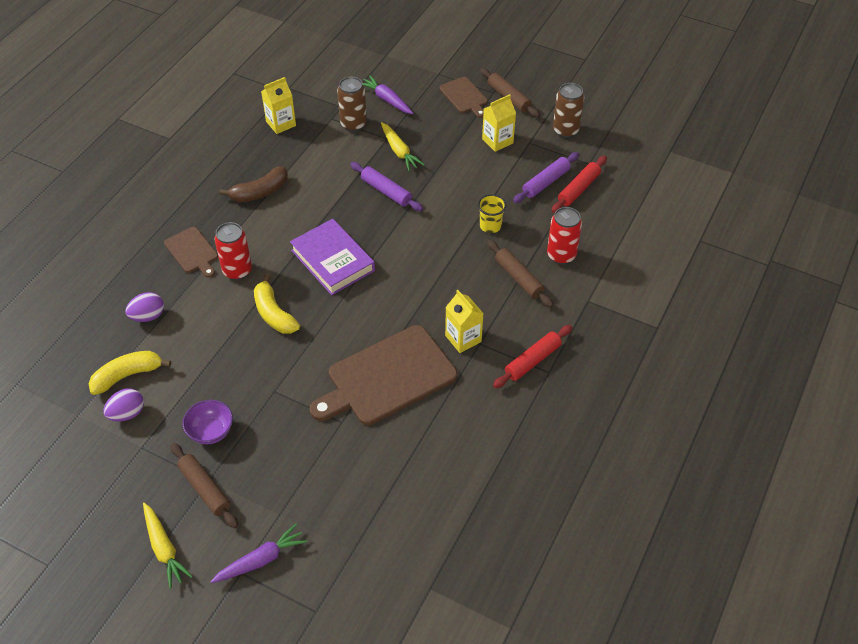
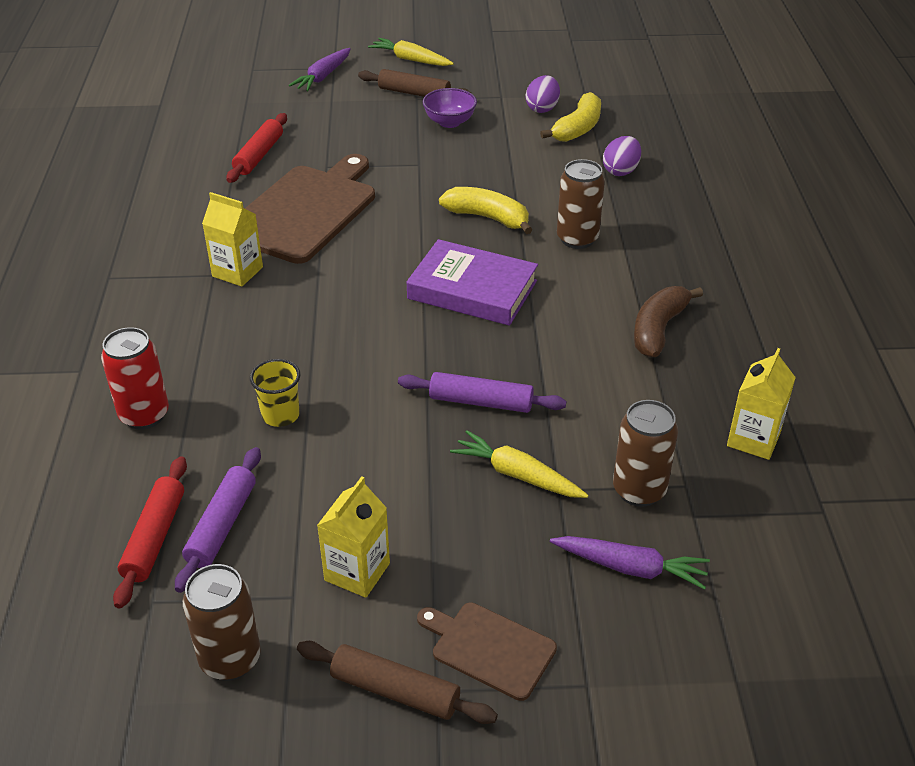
camera: 150 degrees right, 10 degrees down
(192, 251) = (653, 237): brown cutting board -> none
(237, 271) = (577, 239): red can -> brown can
(518, 278) = (198, 361): brown rolling pin -> none
(532, 361) = (134, 280): red rolling pin -> red rolling pin (259, 155)

